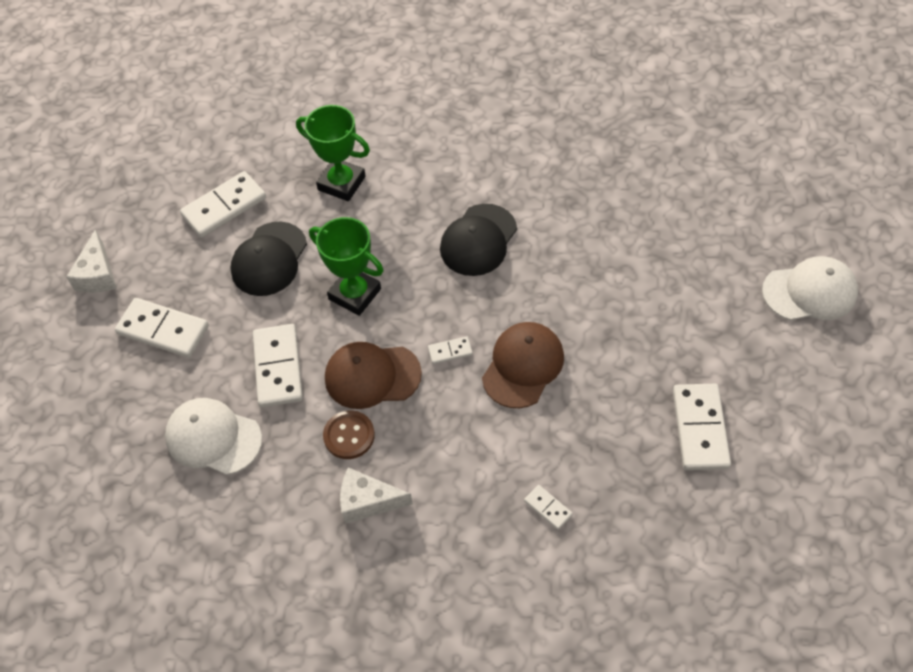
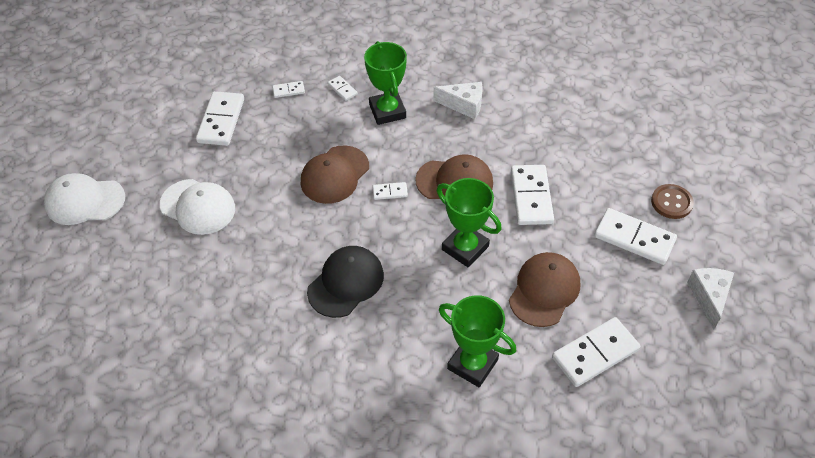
camera: 175 degrees left, 5 degrees down
(213, 438) = (578, 154): white cap -> white cap (198, 207)
(269, 259) = (544, 291): black cap -> brown cap
(349, 435) = (475, 144): brown button -> brown button (671, 202)
(475, 476) = (387, 111): none -> green trophy
(626, 495) = (288, 90): none -> white domino

